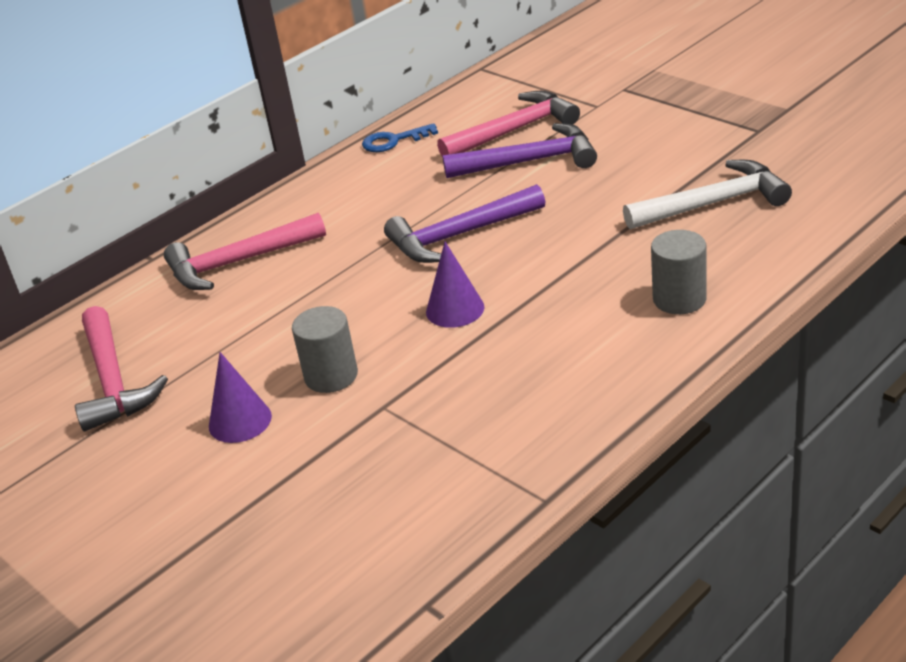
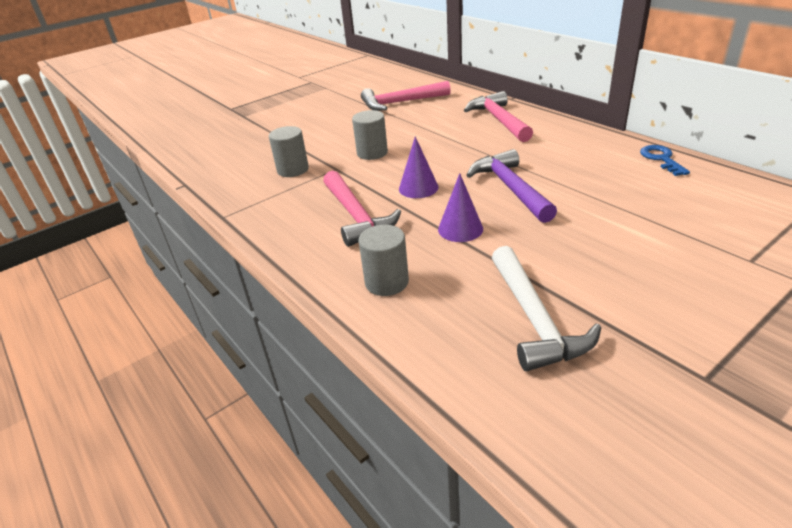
camera: 95 degrees right, 0 degrees up
(240, 421) = (349, 133): purple cone -> purple cone (460, 229)
(381, 459) = (293, 170): none -> grey cylinder
(514, 130) = (686, 212): pink hammer -> pink hammer (356, 216)
(530, 161) = (626, 219): purple hammer -> none

